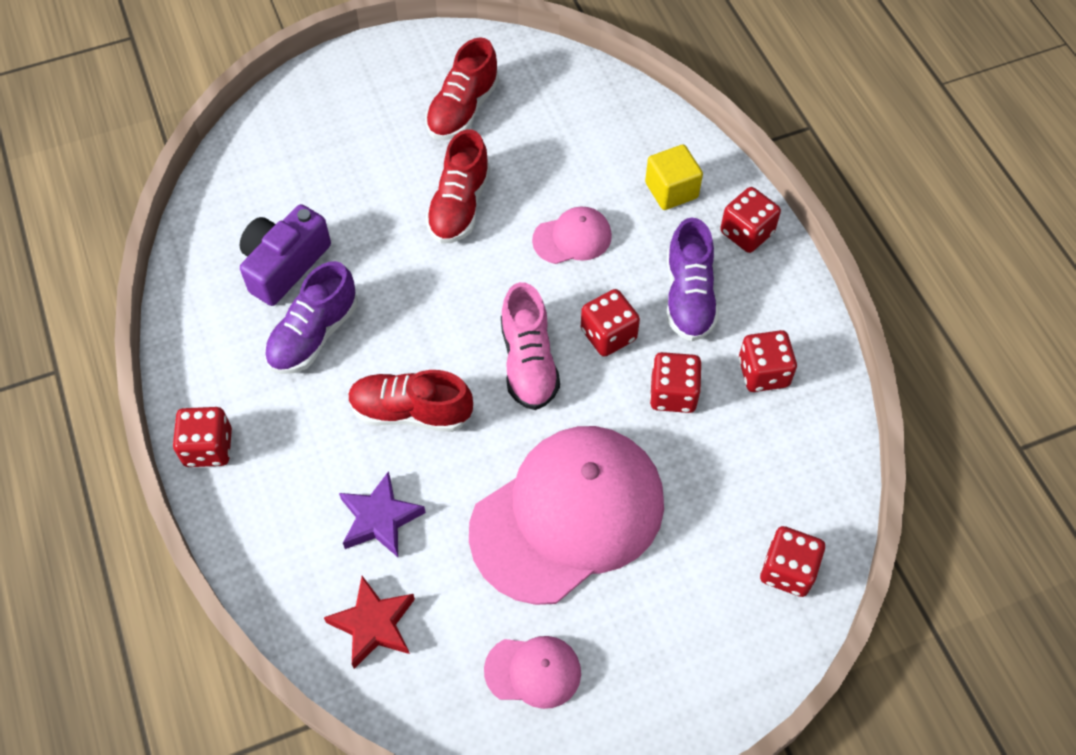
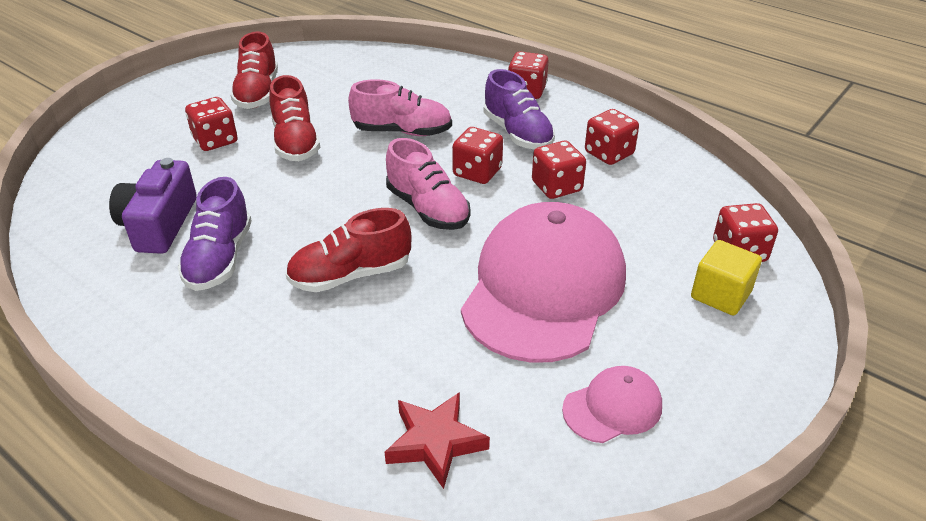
camera: 30 degrees left, 20 degrees down
(208, 448) = (161, 378): red dice -> red dice (215, 140)
(380, 519) = (379, 359): purple star -> none
(572, 238) = (402, 131): pink cap -> pink shoe
(671, 190) = (454, 87): yellow cube -> yellow cube (720, 295)

